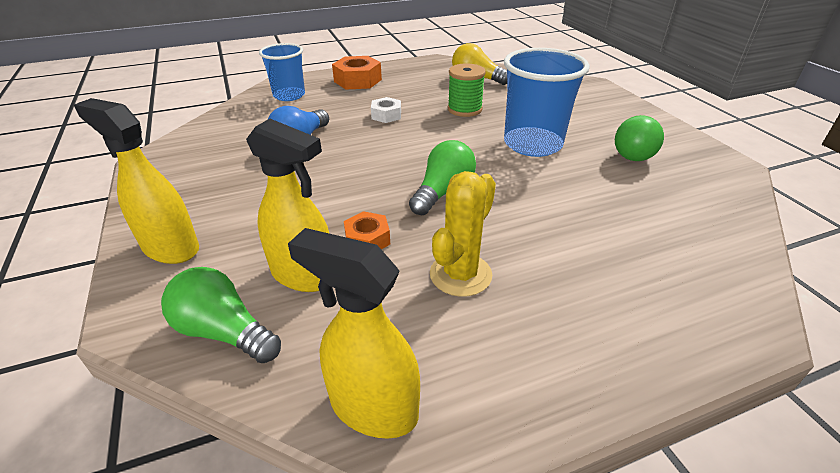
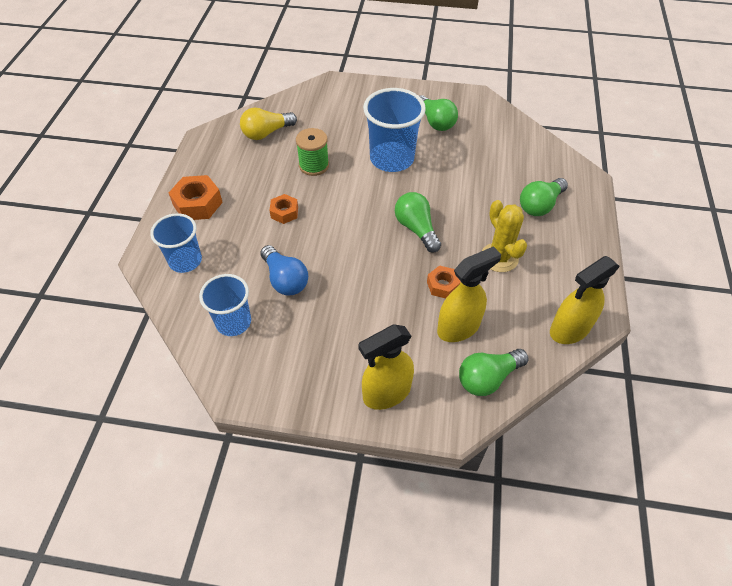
camera: 60 degrees left, 15 degrees up
(231, 134) = (233, 322): none -> blue cup
(386, 115) = (284, 212): white nut -> orange nut
(612, 286) = (540, 205): none -> green light bulb

